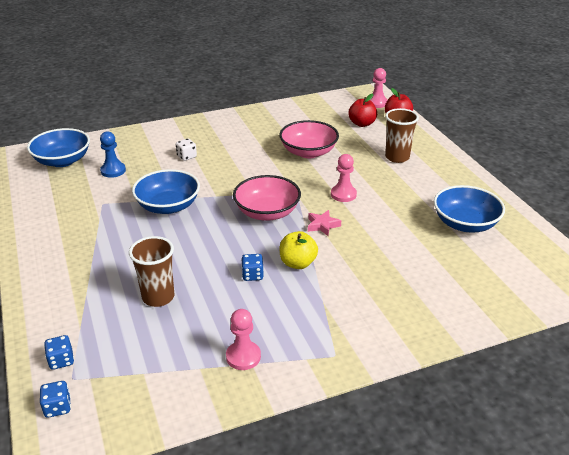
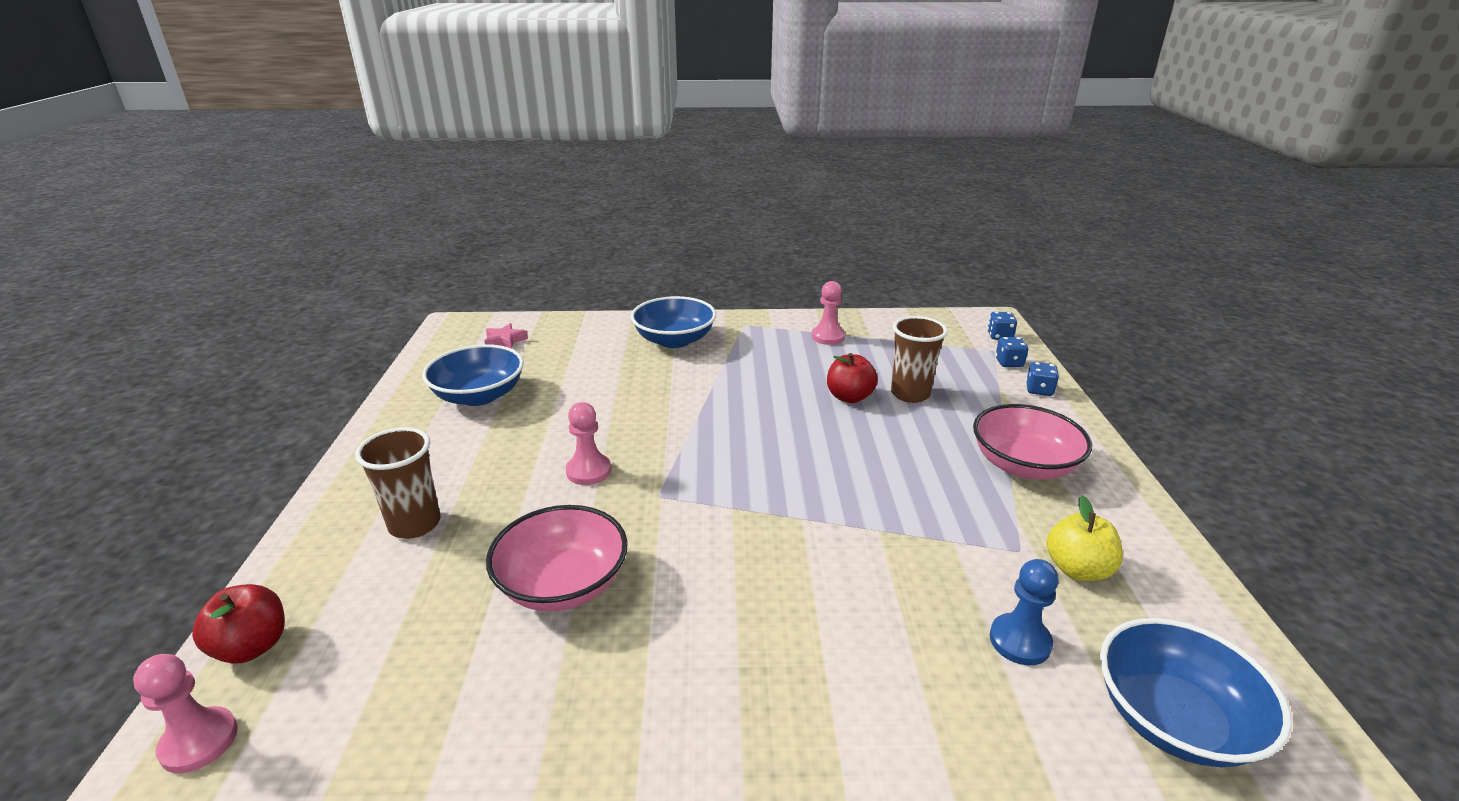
camera: 160 degrees left, 5 degrees down
(168, 206) = (892, 516): blue bowl -> blue bowl (674, 340)
(186, 156) = (839, 644): white dice -> none
(252, 275) = (790, 394): blue dice -> blue dice (1039, 390)
(267, 212) = (729, 468): pink bowl -> pink bowl (1023, 465)
(298, 263) = (729, 395): yellow apple -> yellow apple (1077, 569)
(322, 225) = (662, 431): pink star -> pink star (505, 341)
(362, 124) = (353, 651): red apple -> red apple (849, 397)

